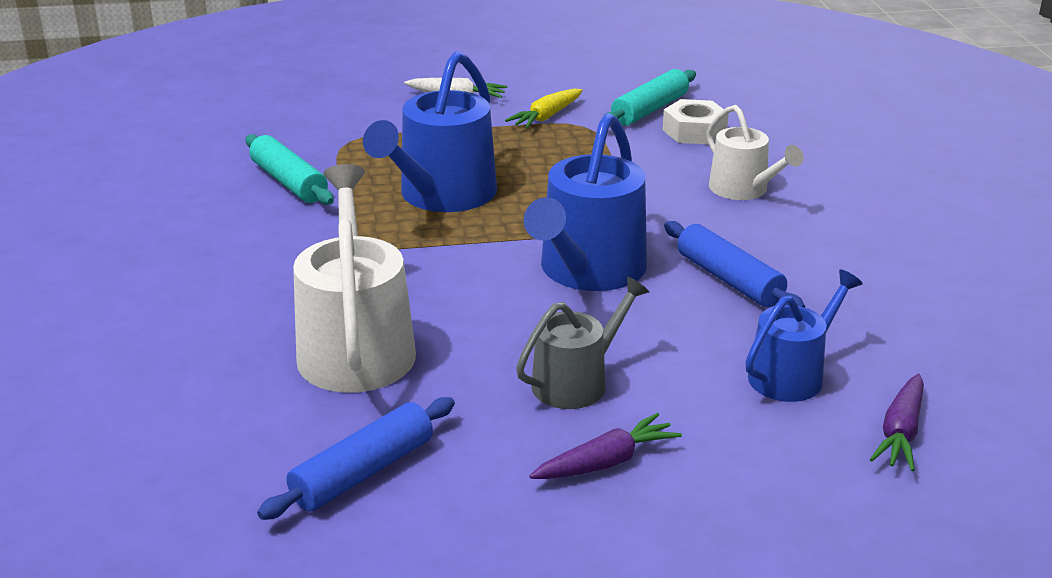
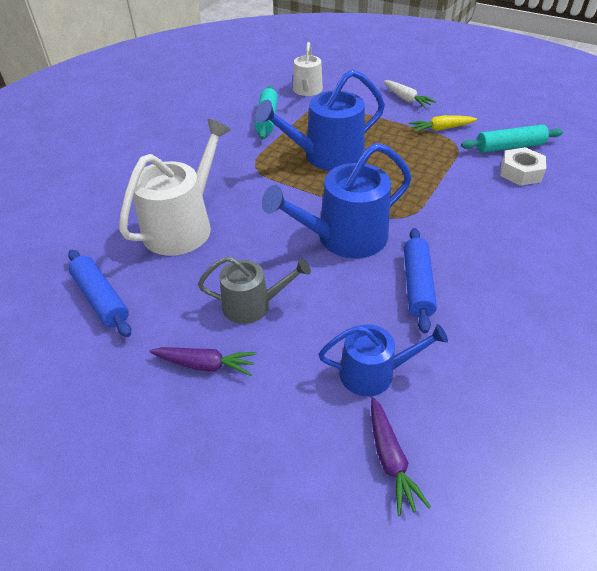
camera: 40 degrees right, 15 degrees up
(363, 472) = (101, 299): blue rolling pin -> blue rolling pin turned 60 degrees clockwise
(743, 190) = (503, 226): white watering can -> white watering can (307, 90)
(900, 432) = (390, 459): purple carrot -> purple carrot turned 75 degrees counterclockwise

